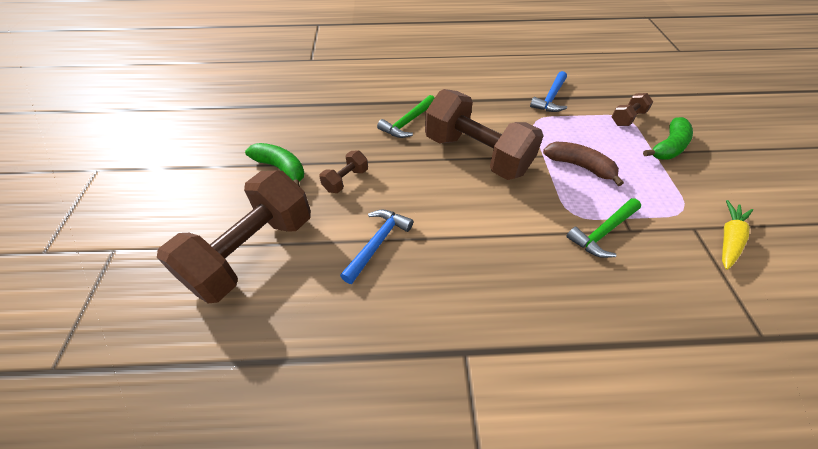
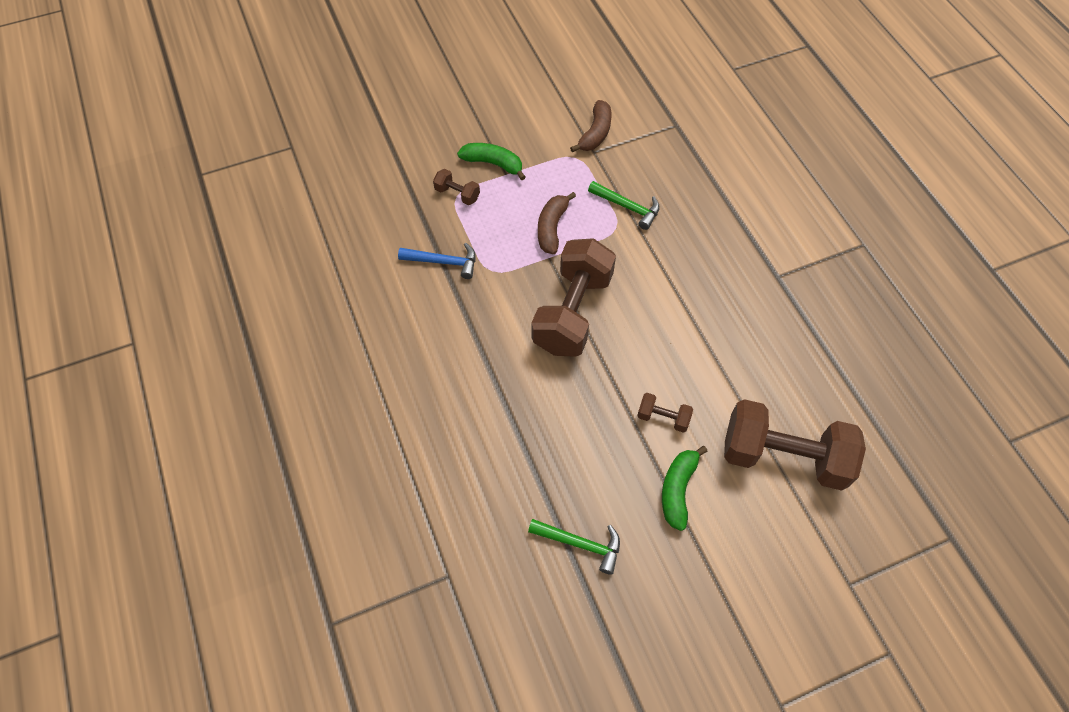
camera: 110 degrees left, 10 degrees up
(377, 243) = (721, 360): blue hammer -> none
(407, 122) = (546, 392): green hammer -> green hammer (580, 544)
(728, 239) = (595, 133): yellow carrot -> brown banana

